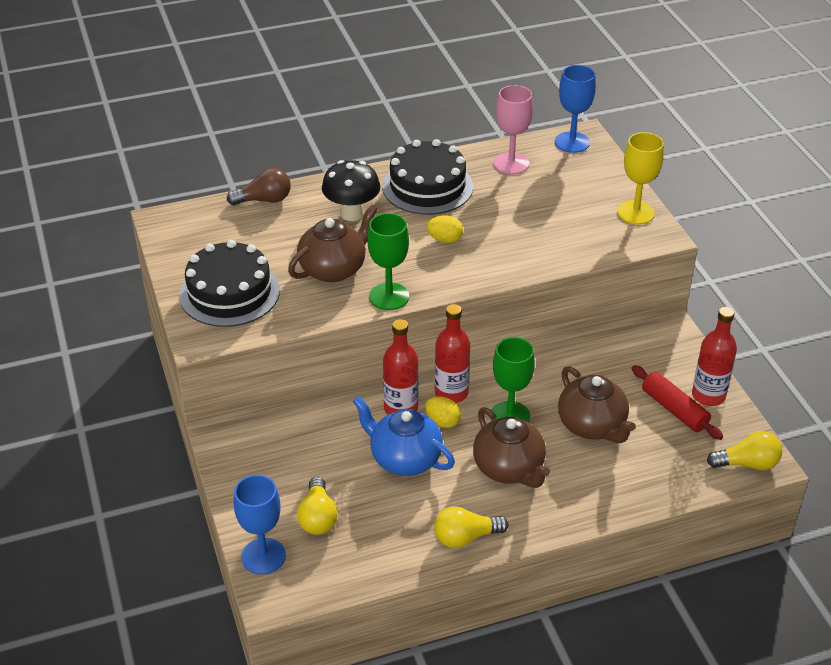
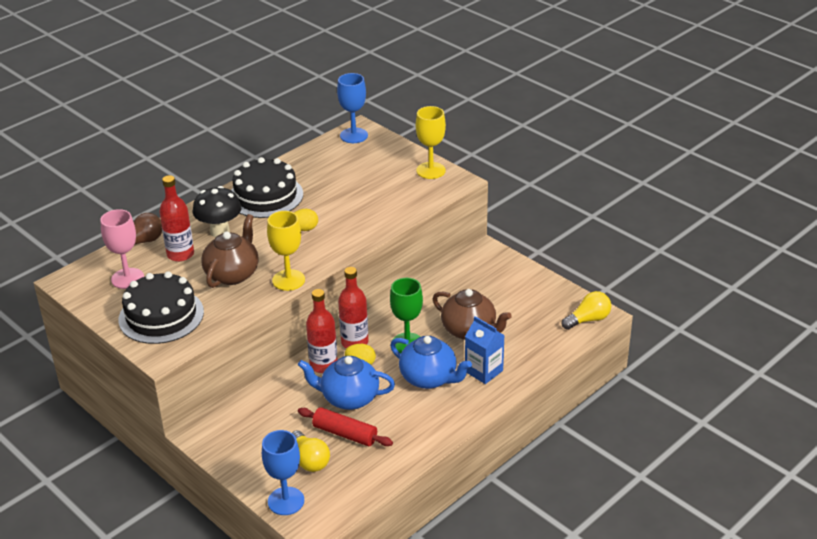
camera: 25 degrees left, 5 degrees down
(389, 296) = (288, 280): green goblet -> yellow goblet
(465, 537) = (427, 434): yellow light bulb -> none
(509, 468) = (429, 378): brown teapot -> blue teapot
(511, 163) = (318, 162): pink goblet -> pink goblet (127, 278)
(578, 483) = (484, 371): none -> blue carton
(674, 409) = (519, 301): red rolling pin -> red rolling pin (345, 433)
(708, 395) = (536, 285): red bottle -> red bottle (180, 254)

